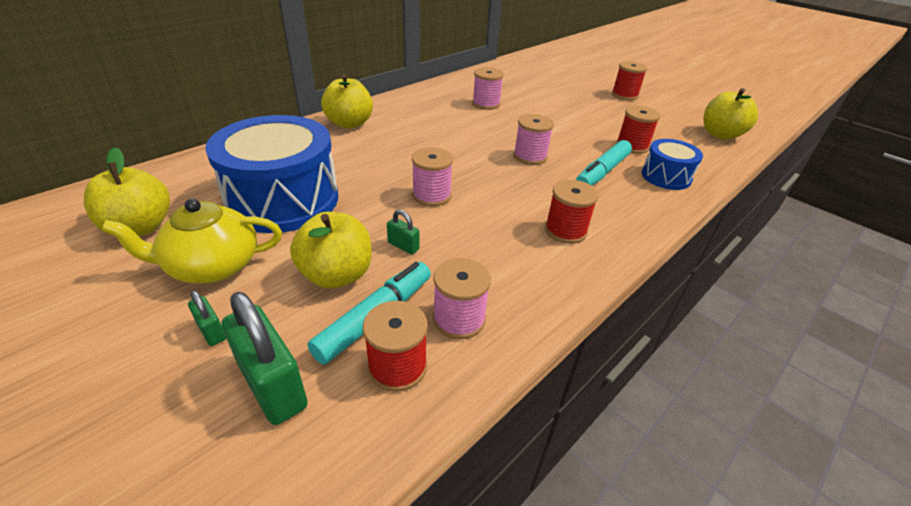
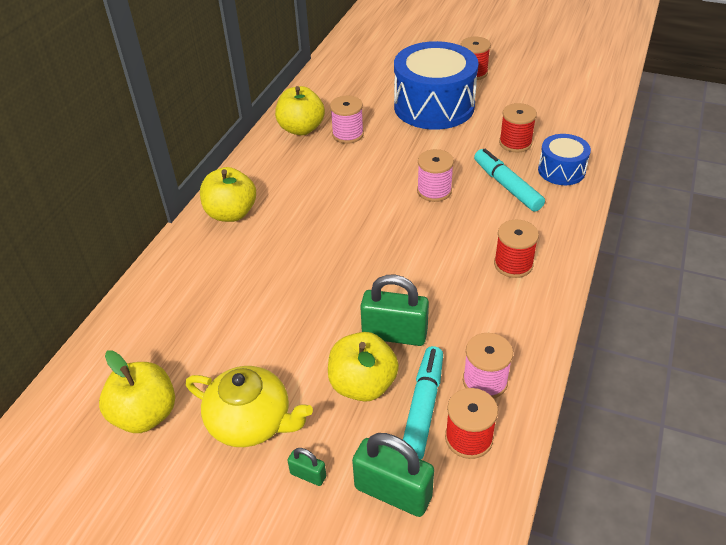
camera: 20 degrees left, 5 degrees up
(212, 266) = (251, 422): yellow teapot -> yellow teapot turned 120 degrees counterclockwise
(283, 200) = (249, 331): blue drum -> blue drum (434, 106)
(403, 246) = (394, 334): green padlock -> green padlock, size x2.06
(431, 195) = (379, 272): pink spool -> none
(602, 172) = (507, 186): turquoise marker -> turquoise marker turned 135 degrees clockwise
(720, 135) = (583, 99): yellow apple -> yellow apple (301, 129)

